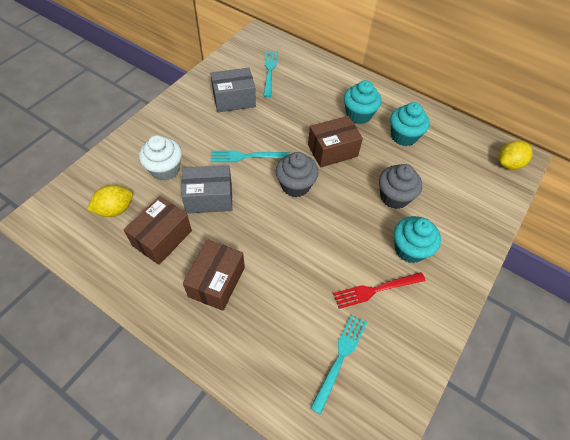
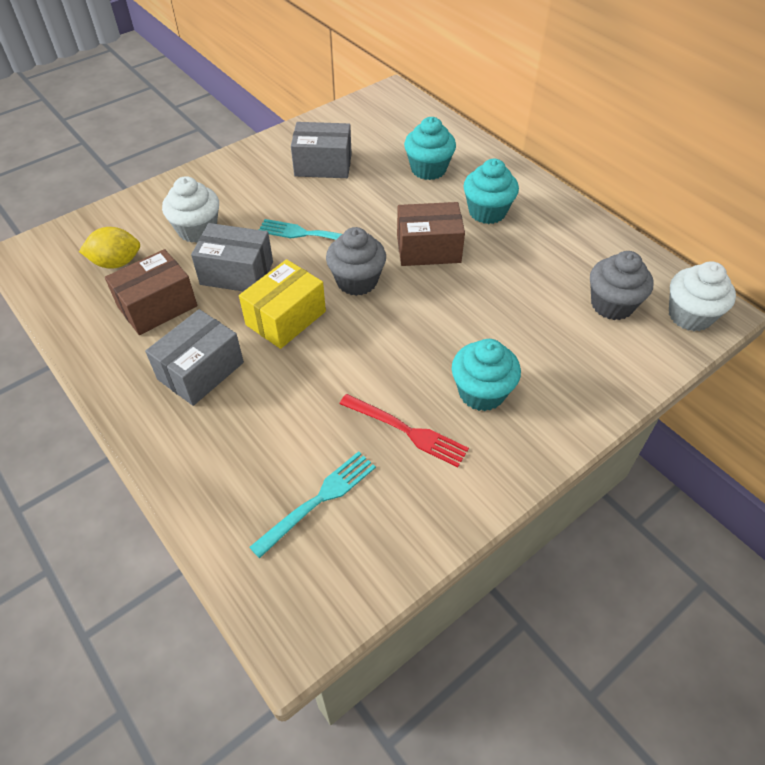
camera: 20 degrees right, 5 degrees down
(216, 282) = (201, 371): brown box -> grey box
(259, 225) = (286, 318): none -> yellow box
(269, 71) = (387, 139): turquoise fork -> none
(375, 290) = (407, 431): red fork -> red fork turned 150 degrees counterclockwise
(394, 197) = (490, 323): grey cupcake -> grey cupcake (612, 305)
(403, 136) = (541, 250): turquoise cupcake -> turquoise cupcake (428, 169)
(508, 164) = (690, 315): yellow lemon -> white cupcake

